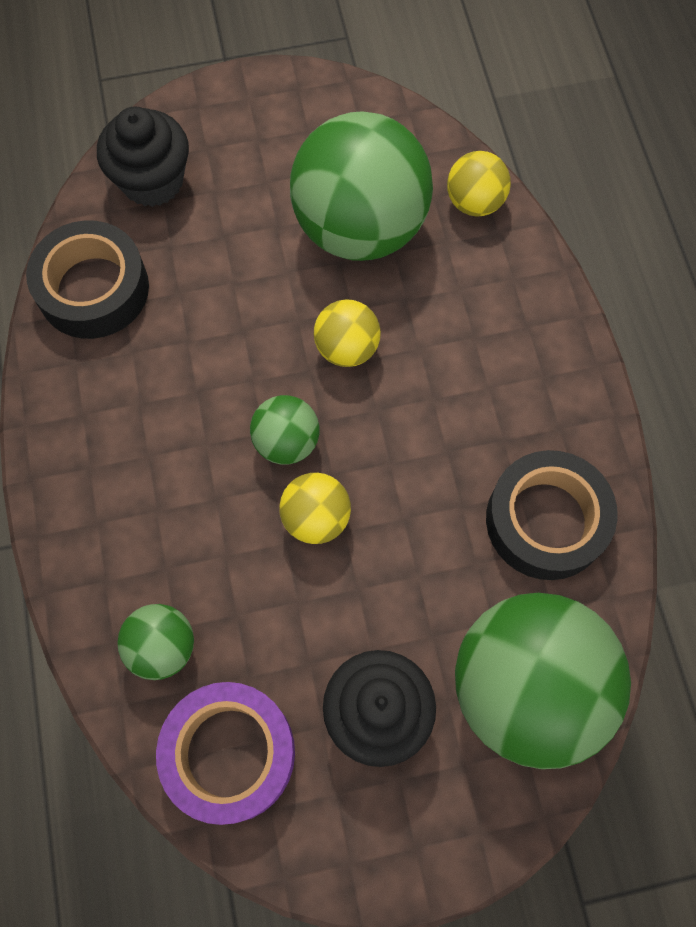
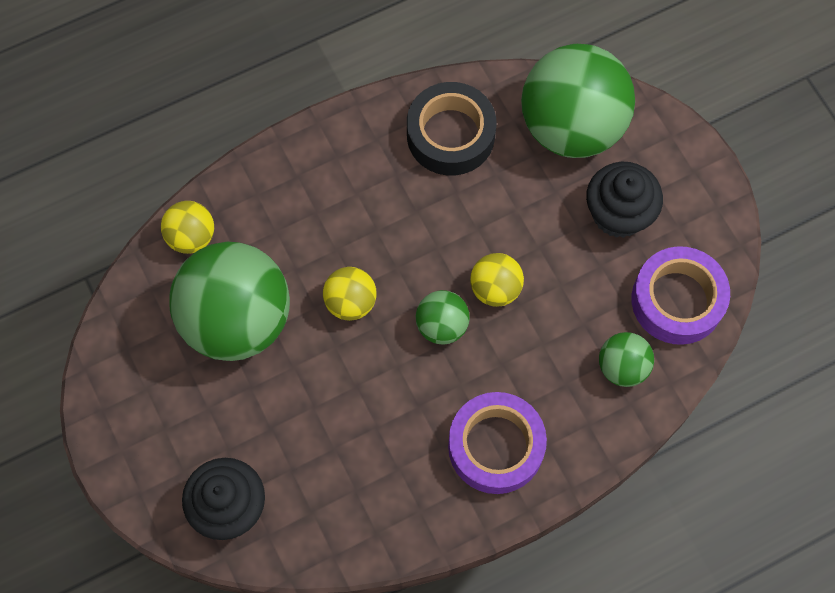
camera: 105 degrees left, 0 degrees up
(93, 289) = (349, 520): black tape -> none
(117, 463) = (496, 446): none -> purple tape

